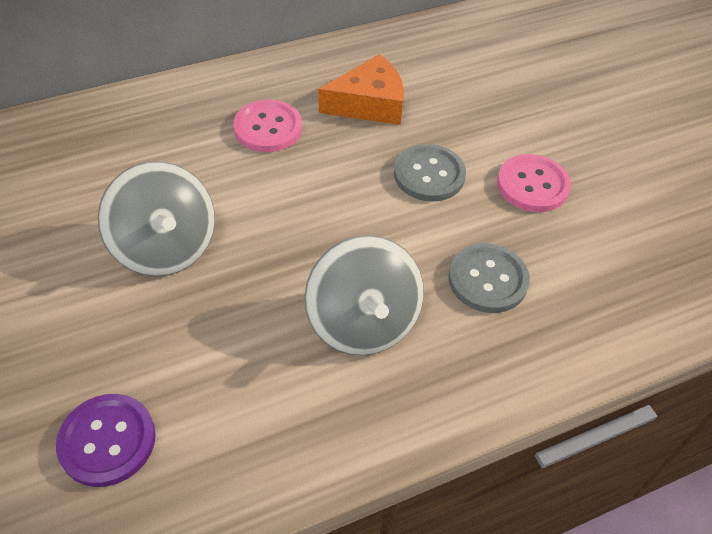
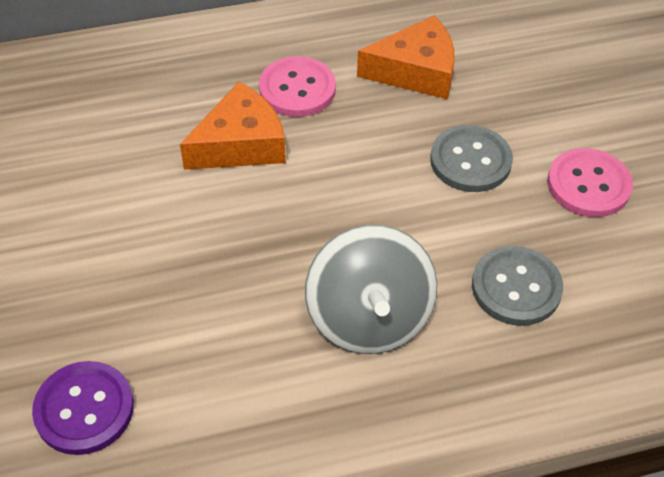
camera: 10 degrees right, 0 degrees up
(166, 247) = (168, 212): grey spinning top -> none
(224, 180) = (241, 144): none -> orange cheese

